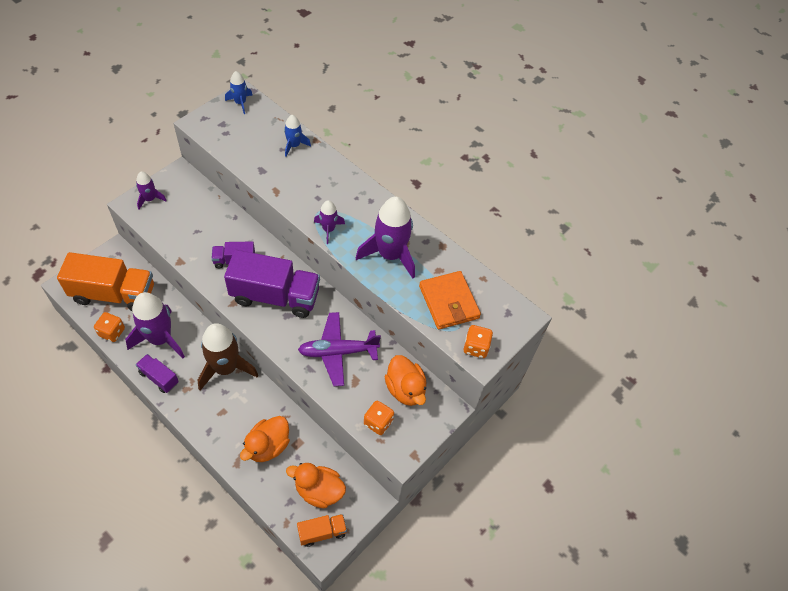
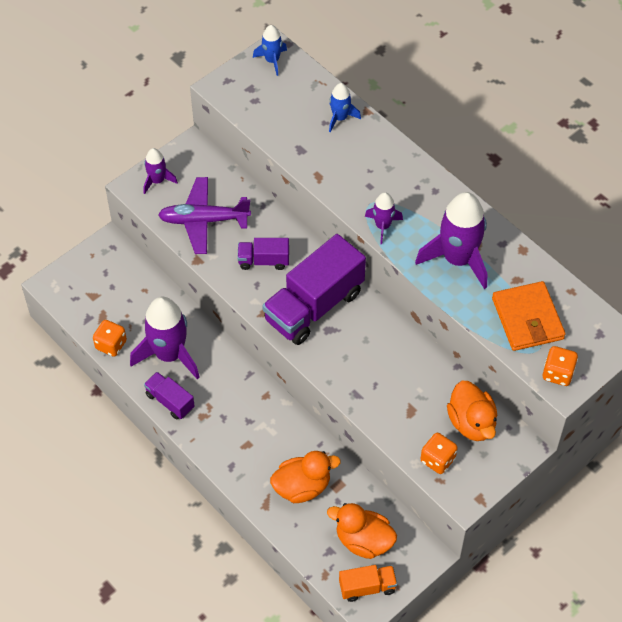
camera: 10 degrees right, 0 degrees up
(114, 294) = (110, 298): orange truck -> none
(225, 368) = (249, 393): brown rocket -> none
(268, 446) = (302, 487): orange duck -> orange duck turned 150 degrees counterclockwise
(275, 296) = (314, 306): purple truck -> purple truck turned 120 degrees clockwise
(338, 352) = (390, 376): purple plane -> purple plane (204, 220)

